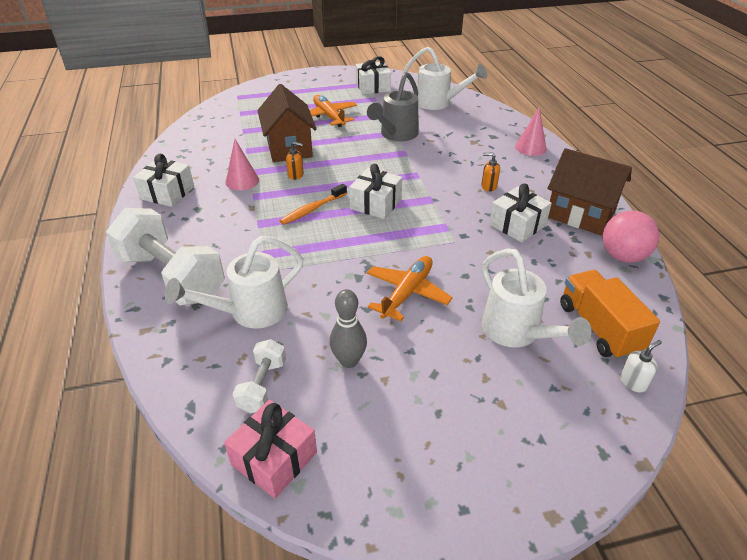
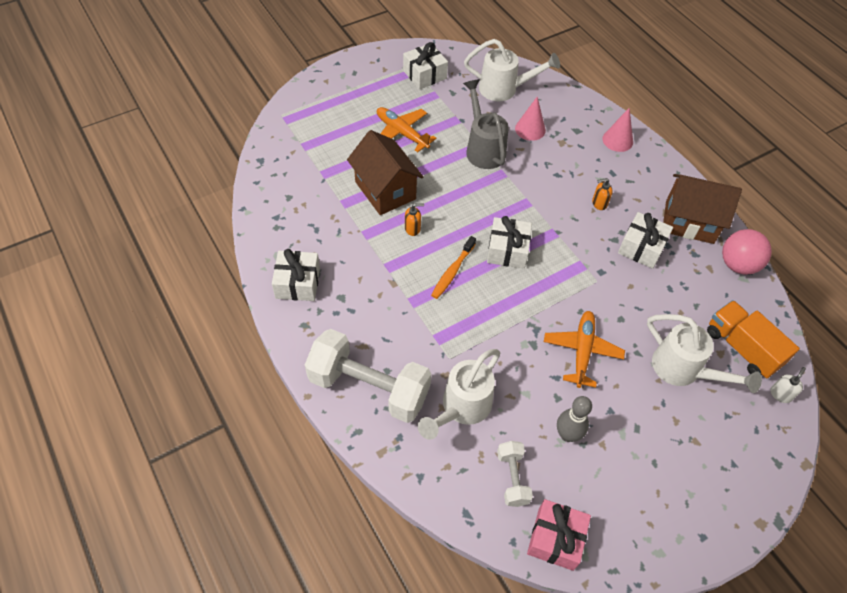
camera: 20 degrees left, 15 degrees up
(242, 181) = (364, 249): pink cone -> pink cone (530, 129)
(396, 135) = (483, 148): grey watering can -> grey watering can turned 150 degrees clockwise

